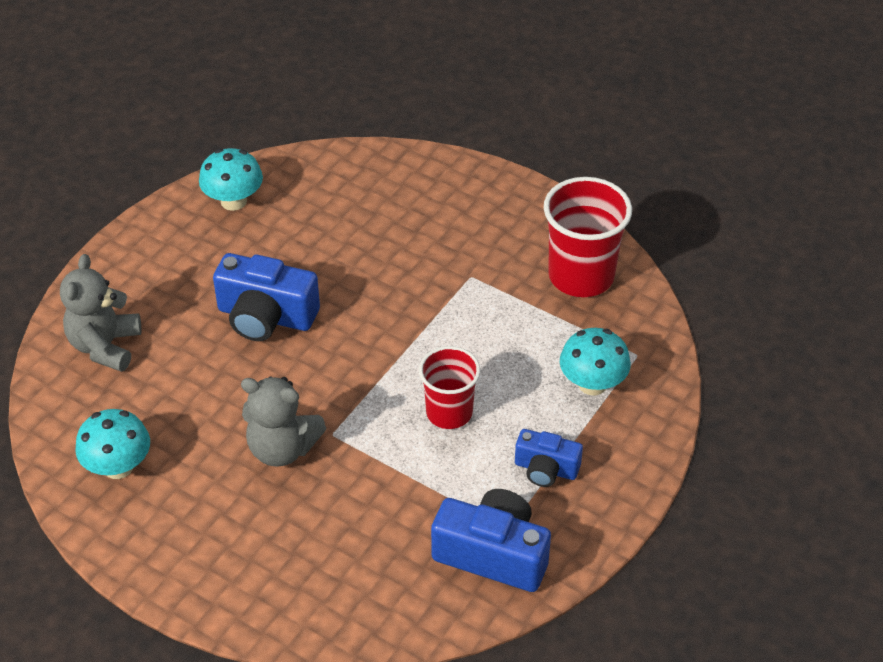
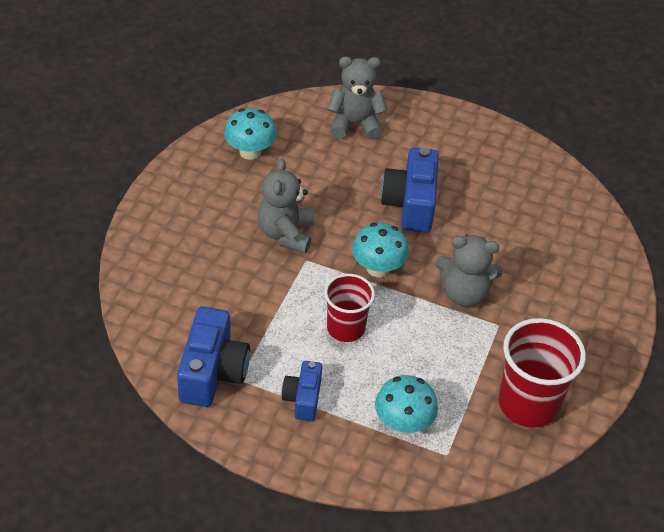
camera: 75 degrees right, 0 degrees up
(233, 201) = (524, 165): turquoise mushroom -> turquoise mushroom (378, 268)
(419, 296) = (464, 293): none -> grey teddy bear

